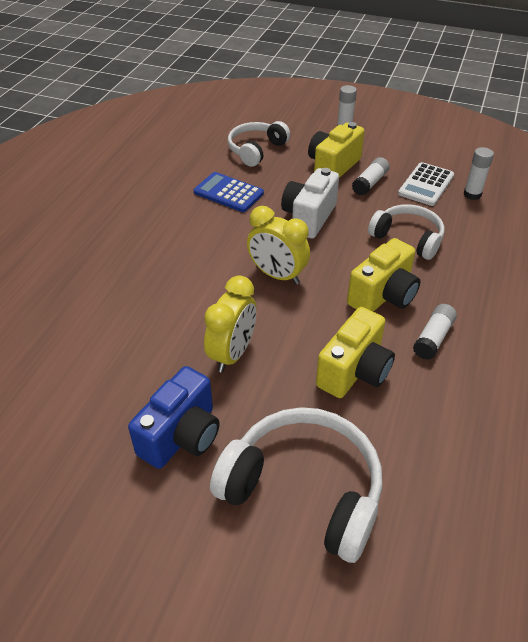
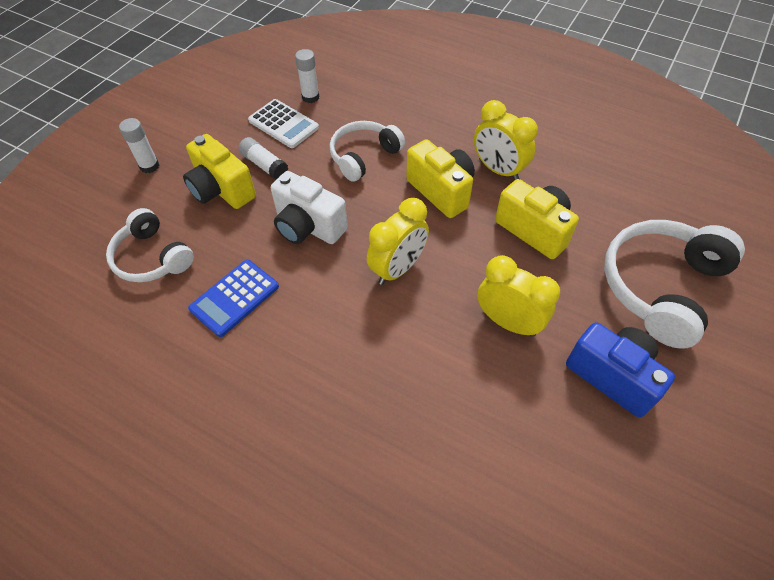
camera: 80 degrees left, 10 degrees up
(433, 338) = (498, 170): white glue stick -> yellow clock

